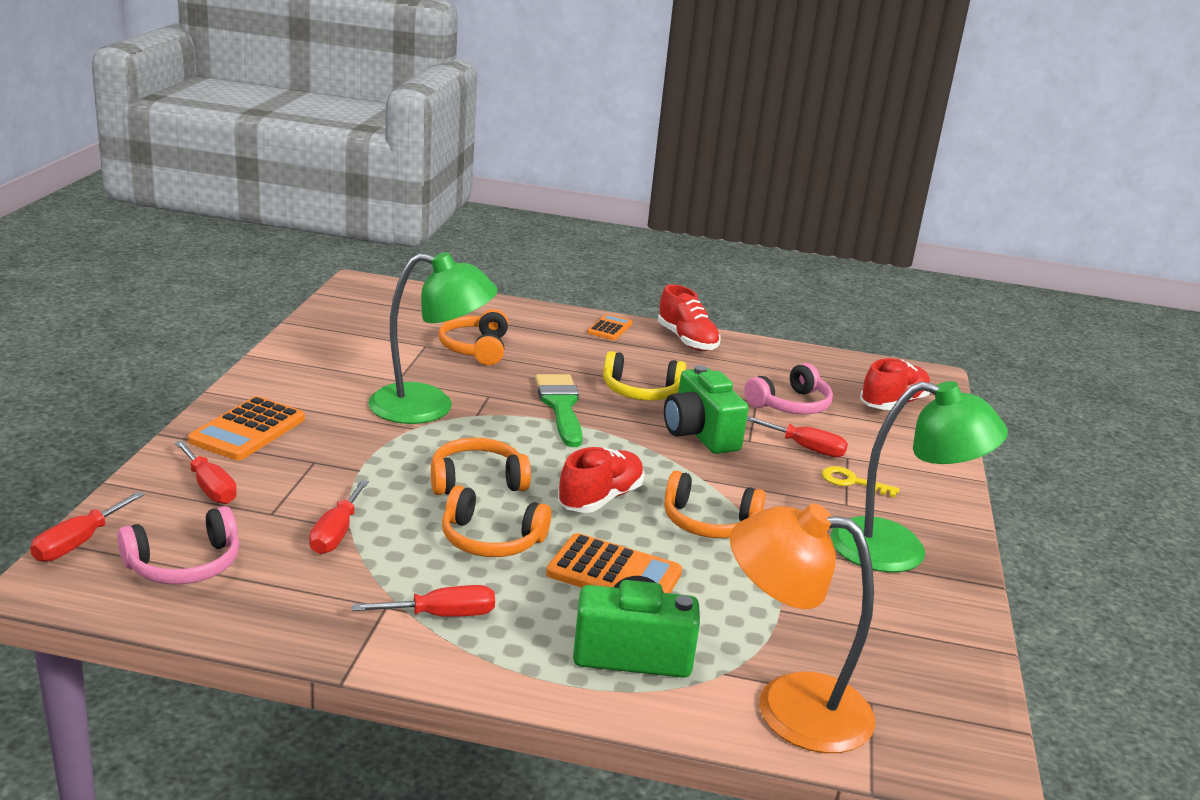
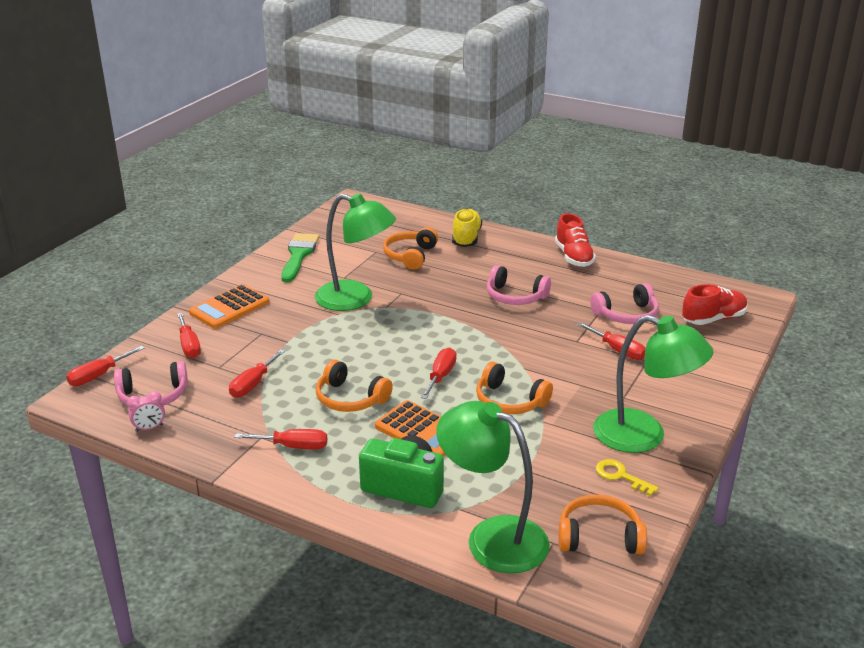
camera: 20 degrees right, 5 degrees up
(200, 613) = (149, 428): none -> pink clock
(477, 481) = (362, 356): orange headphones -> orange headphones (599, 537)
(538, 324) = (466, 238): none -> yellow shoe
(560, 406) = (449, 304): green brush -> green brush (299, 255)
(600, 498) = (440, 376): red shoe -> red screwdriver
(610, 328) = (518, 244): orange calculator -> none
(641, 391) = (515, 296): yellow headphones -> pink headphones
(700, 434) = (541, 333): green camera -> none
(789, 706) = (492, 537): orange lamp -> green lamp
(852, 482) = (639, 380): yellow key -> yellow key (620, 476)

